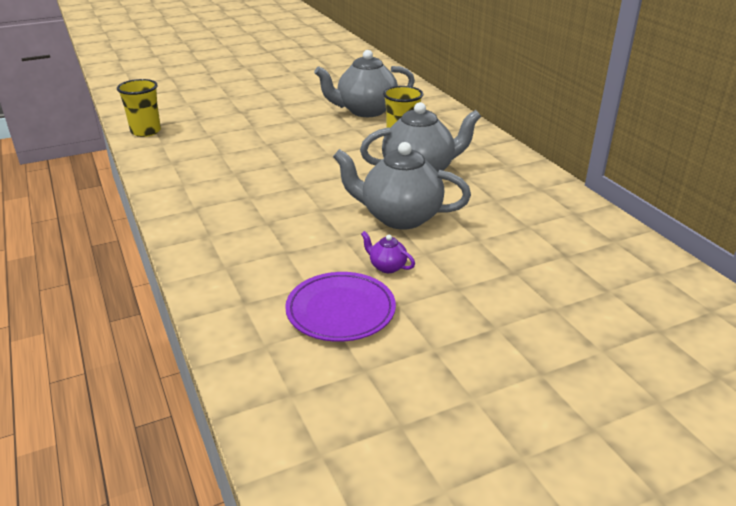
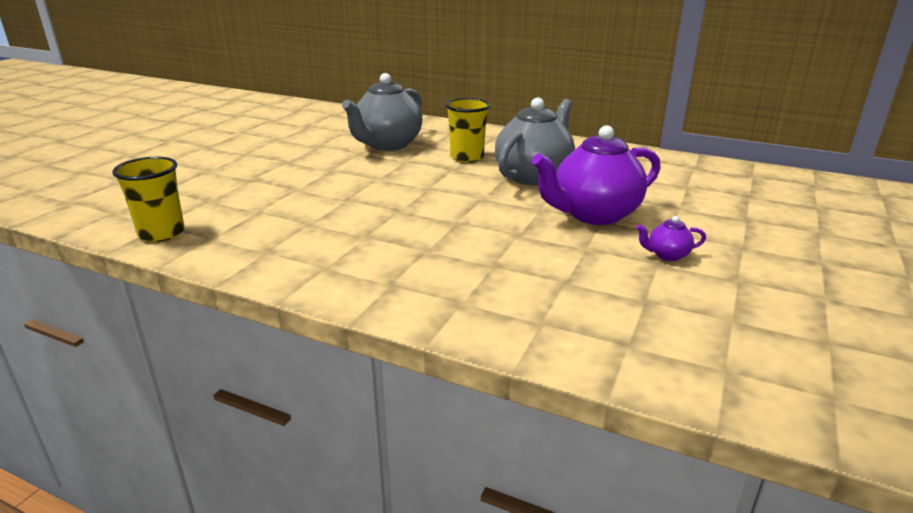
camera: 40 degrees left, 5 degrees down
(340, 311) = (712, 306): purple plate -> none
(399, 217) = (593, 215): grey teapot -> purple teapot

